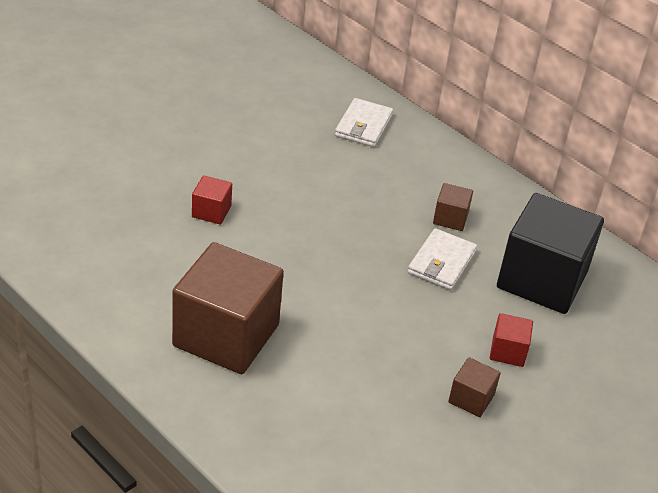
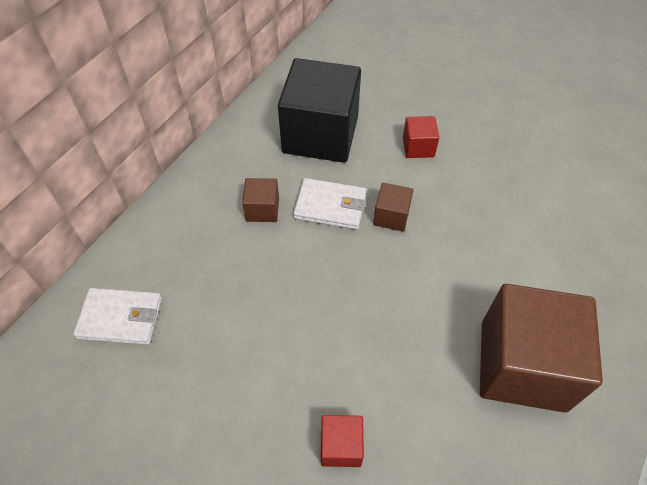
camera: 100 degrees left, 15 degrees up
(471, 399) = (483, 163): brown cube -> brown cube (391, 216)

